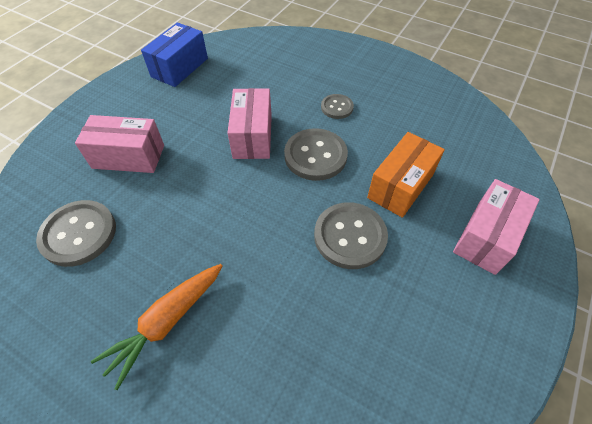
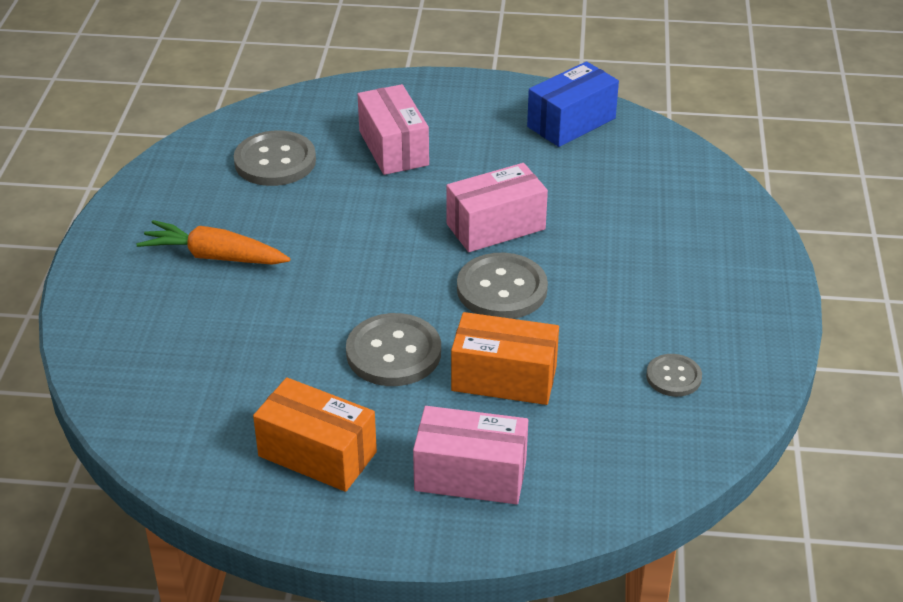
camera: 65 degrees right, 15 degrees down
(180, 67) = (571, 122): blue box -> blue box turned 45 degrees counterclockwise
(337, 107) = (609, 283): grey button -> grey button (673, 377)
(441, 325) = (317, 454): none -> orange box

